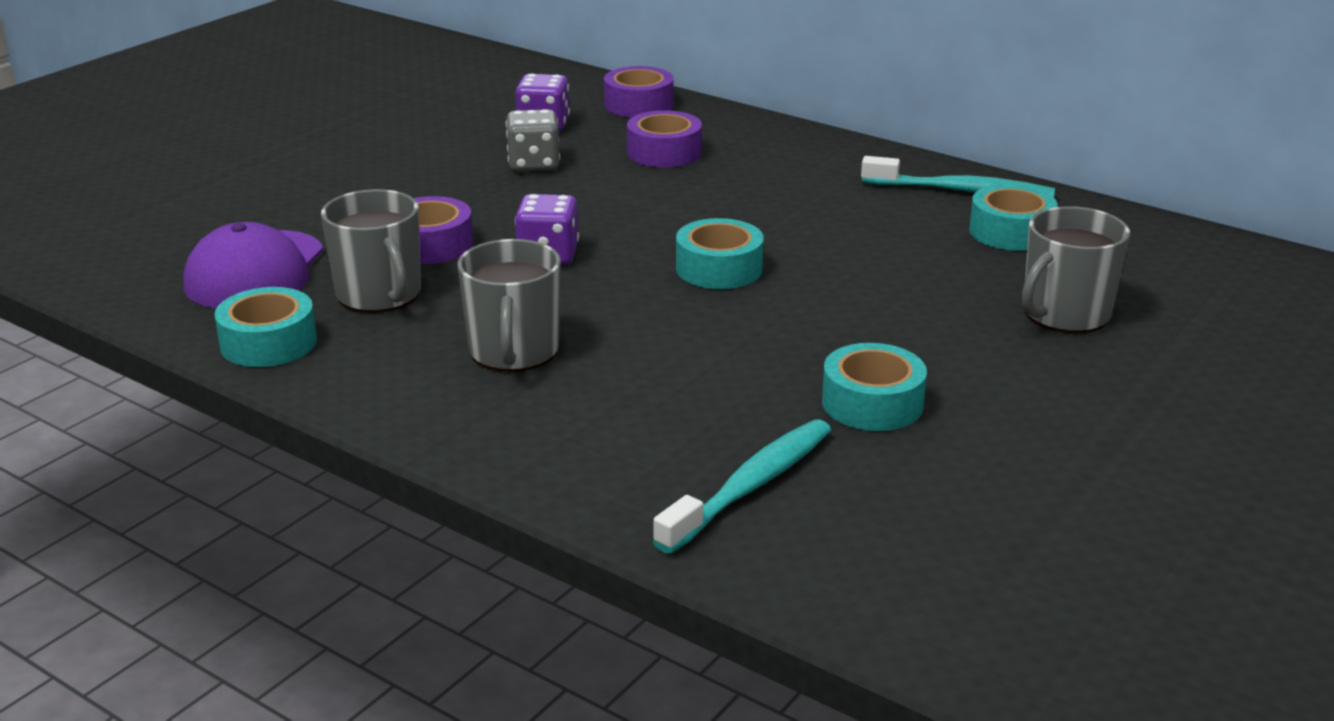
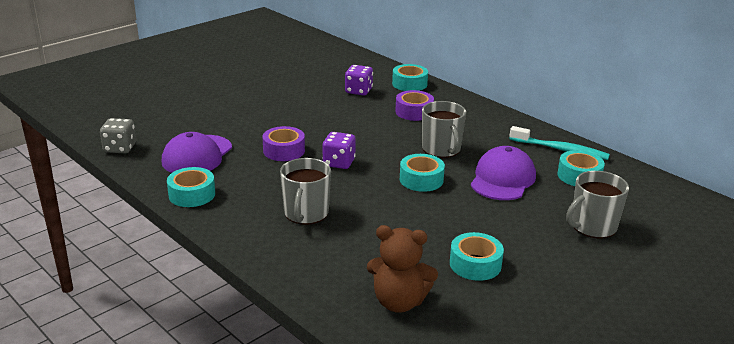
camera: 10 degrees right, 0 degrees up
(380, 295) = (251, 175): grey mug -> grey mug (441, 149)
(534, 164) = (347, 112): grey dice -> grey dice (120, 148)
(638, 105) = (409, 84): purple tape -> turquoise tape
(750, 486) = (399, 302): turquoise toothbrush -> brown teddy bear
(872, 251) = (503, 179): none -> purple cap

